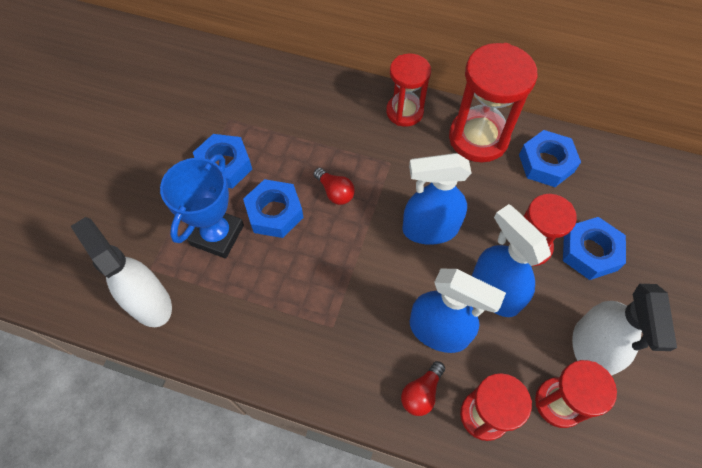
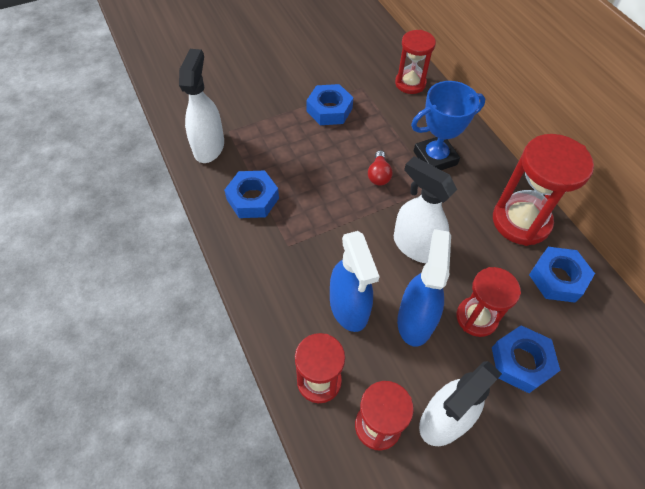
camera: 45 degrees right, 5 degrees down
(217, 235) = (282, 142): blue trophy -> blue trophy (435, 158)
(274, 212) = (328, 157): blue nut -> blue nut (252, 199)
(404, 112) = (484, 165): red hourglass -> red hourglass (410, 83)
(421, 393) = (296, 330): red light bulb -> none
(429, 229) = (415, 246): blue spray bottle -> white spray bottle

